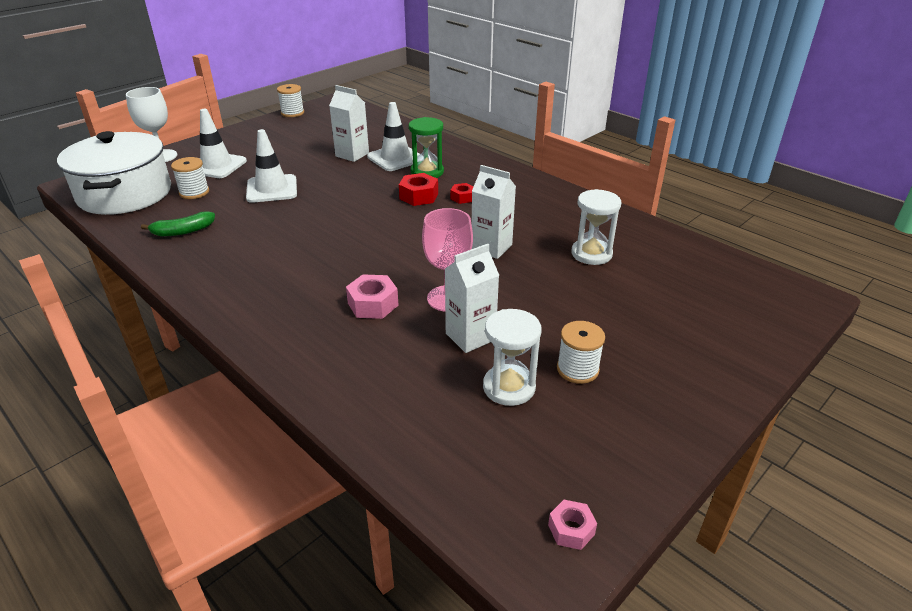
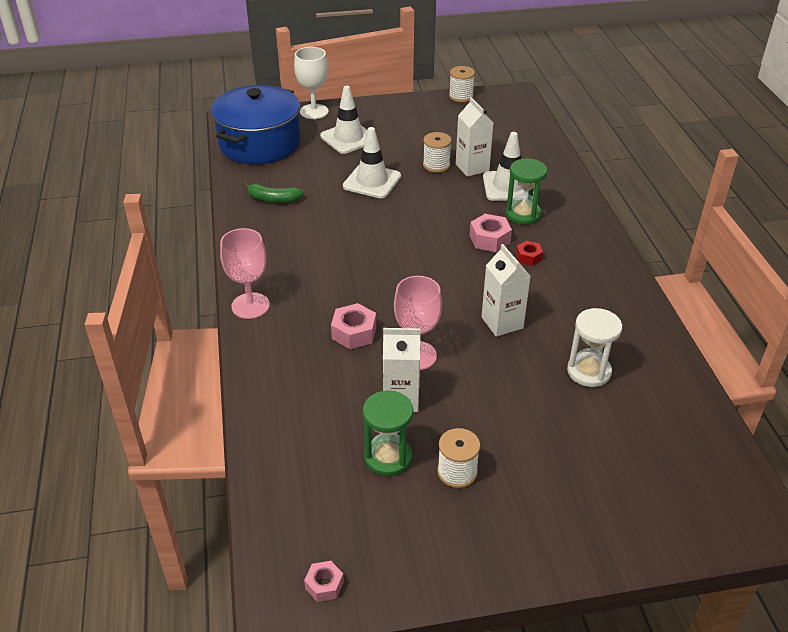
camera: 35 degrees right, 5 degrees up
(125, 194) = (259, 143): white pot -> blue pot
(194, 192) = (310, 161): white spool -> white spool (436, 165)
(244, 324) = (250, 306): none -> pink goblet
(419, 196) = (489, 239): red nut -> pink nut
(509, 387) = (388, 457): white hourglass -> green hourglass

